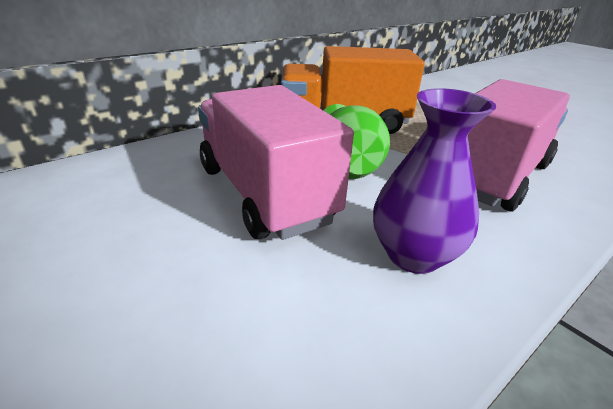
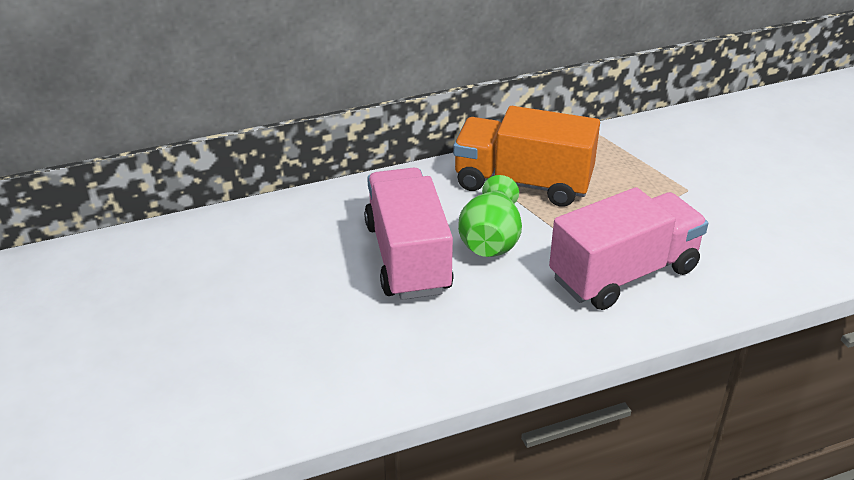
camera: 20 degrees right, 5 degrees up
(413, 255) = (492, 328): purple vase -> none

